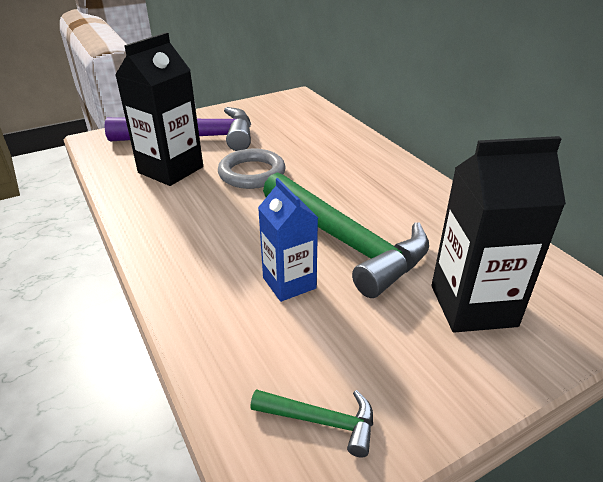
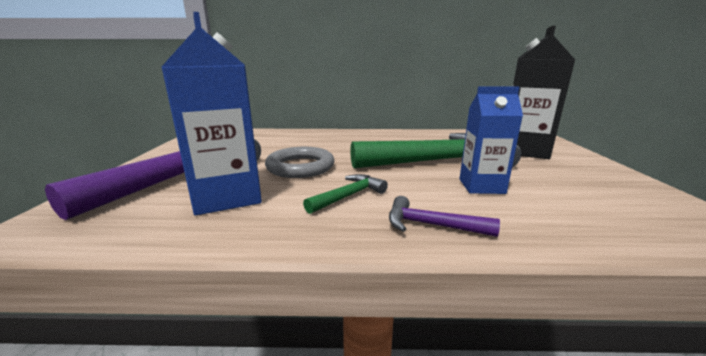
camera: 60 degrees left, 15 degrees down
(171, 170) = (226, 197): black carton -> blue carton
(181, 268) = (431, 225): none -> purple hammer
(321, 421) = (653, 209): green hammer -> green hammer (349, 196)

